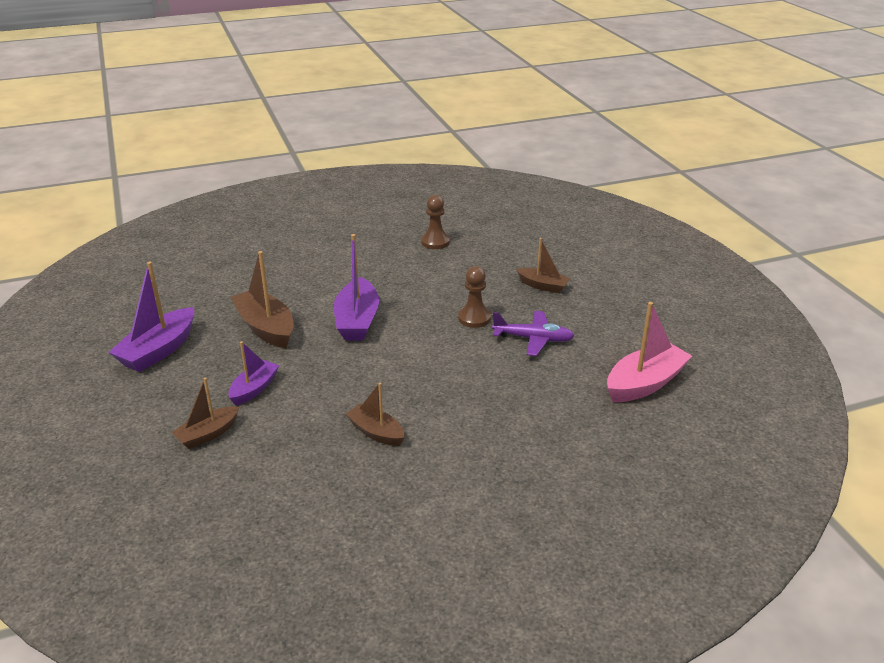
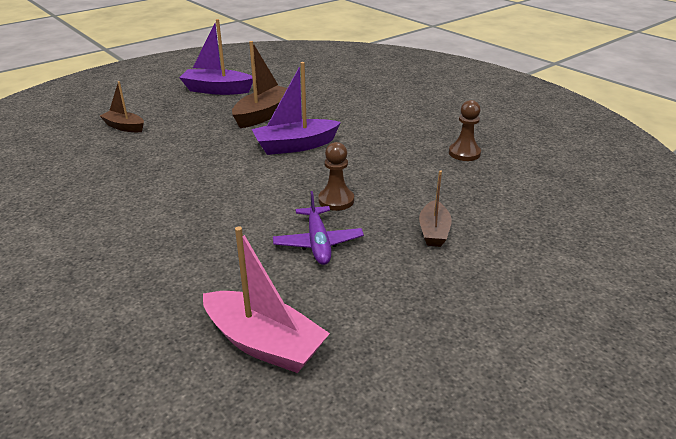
camera: 70 degrees right, 0 degrees up
(254, 389) = (182, 129): purple boat -> none
(376, 432) = (136, 187): brown boat -> none

